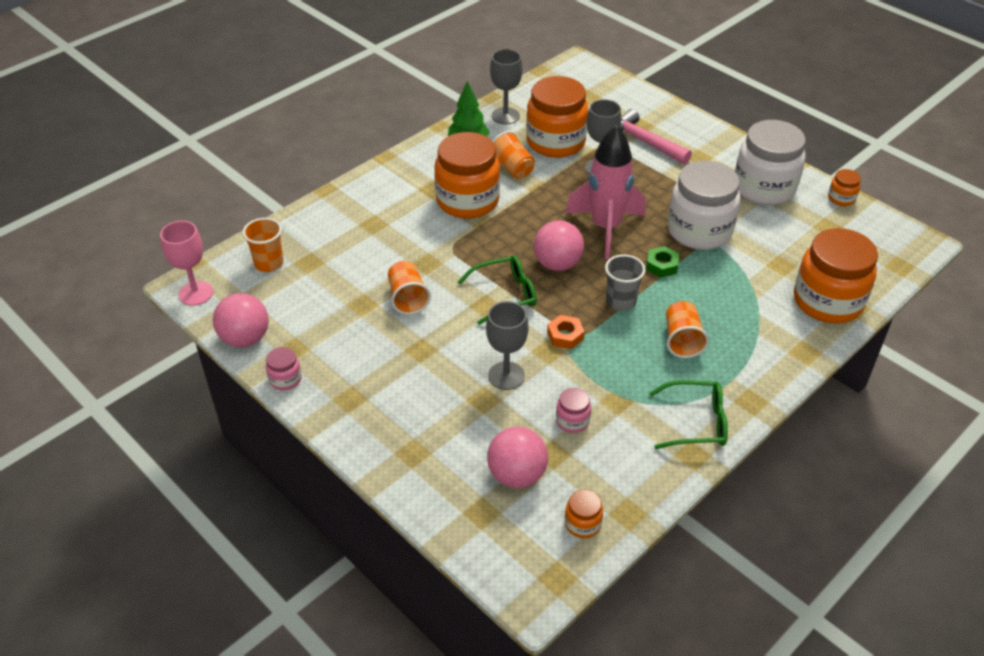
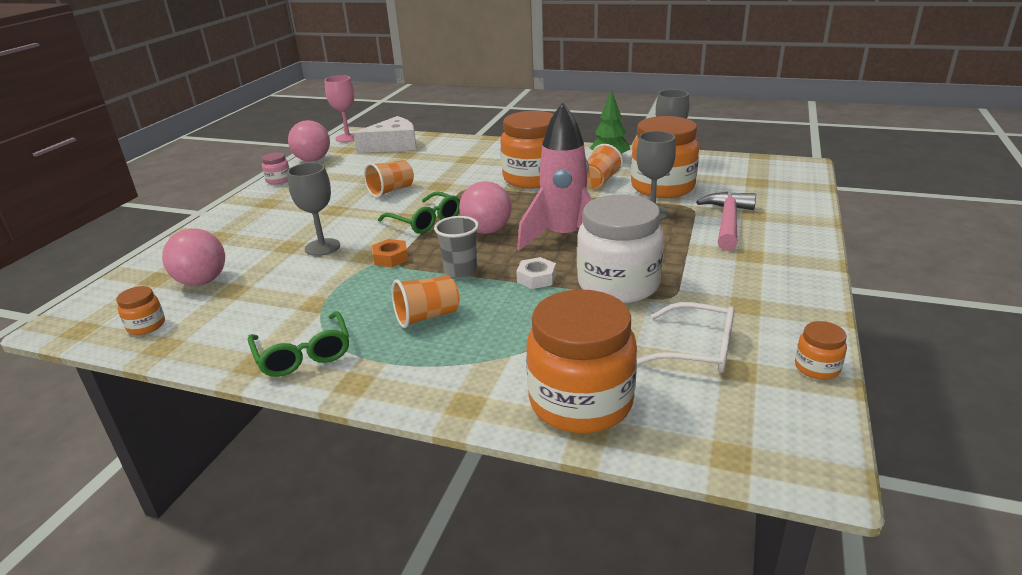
camera: 65 degrees right, 15 degrees down
(269, 263) = (393, 145): orange cup -> white cheese
(572, 421) = (278, 289): pink jar -> none
(662, 265) = (536, 278): green nut -> white nut
(764, 188) = (752, 306): white jar -> none
(798, 232) = (697, 349): none -> white glasses

